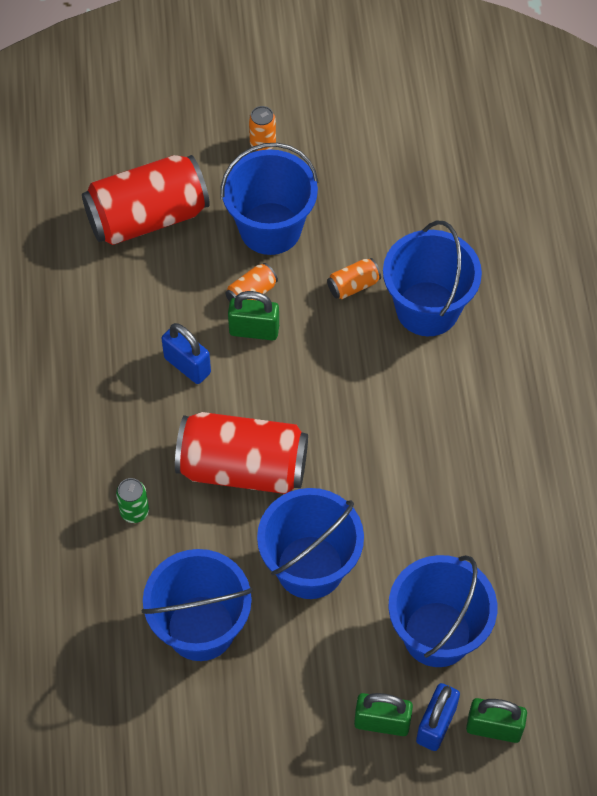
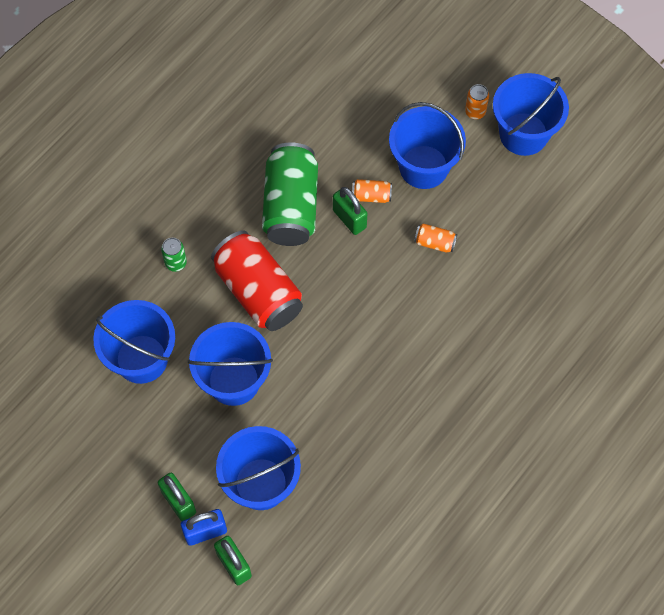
camera: 45 degrees right, 5 degrees up
(147, 217) = (361, 100): red can -> none
(187, 365) = (291, 206): blue padlock -> green can
(427, 309) = (463, 295): blue bucket -> blue bucket (523, 134)

